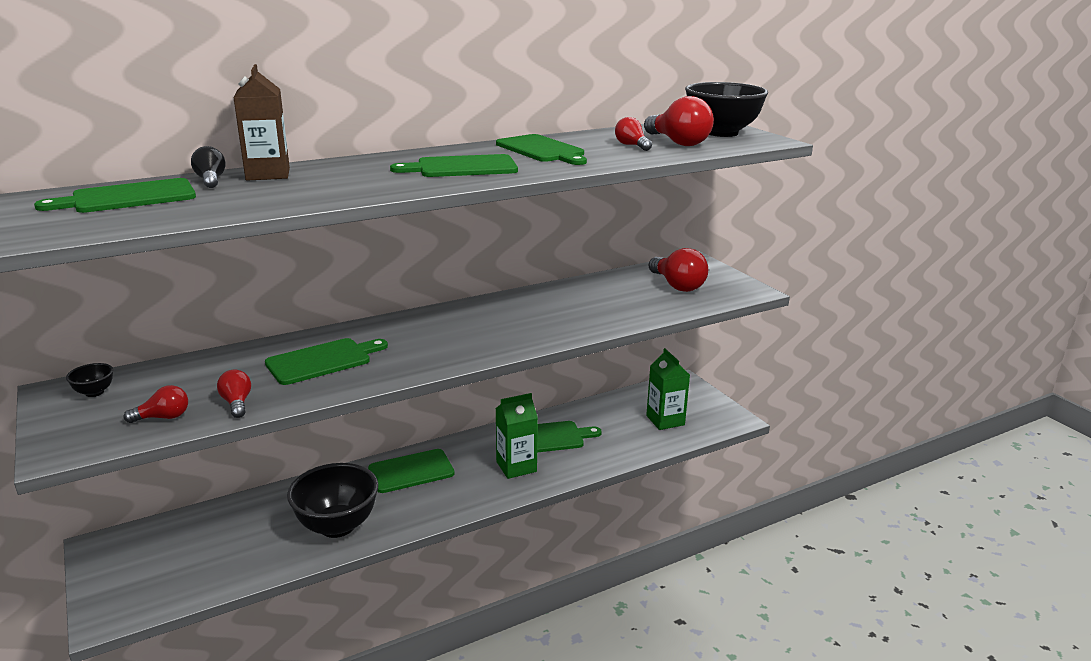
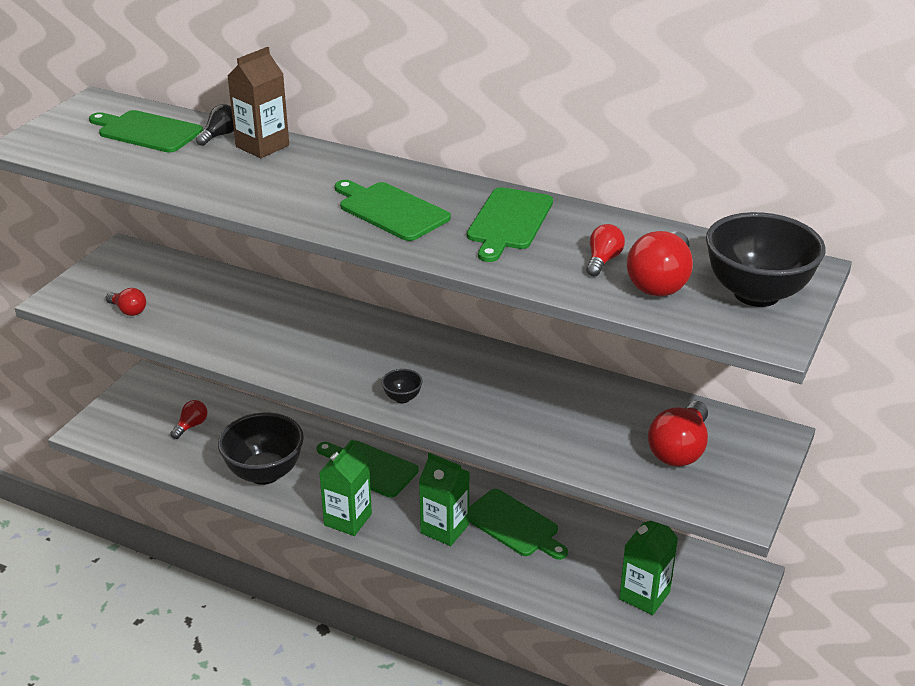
camera: 55 degrees right, 10 degrees up
(94, 392) = (134, 265): black bowl -> black bowl (402, 398)
(237, 403) = (174, 328): red light bulb -> red light bulb (191, 426)
(322, 361) = (273, 327): green cutting board -> none
(450, 506) = (348, 519): none -> green carton

